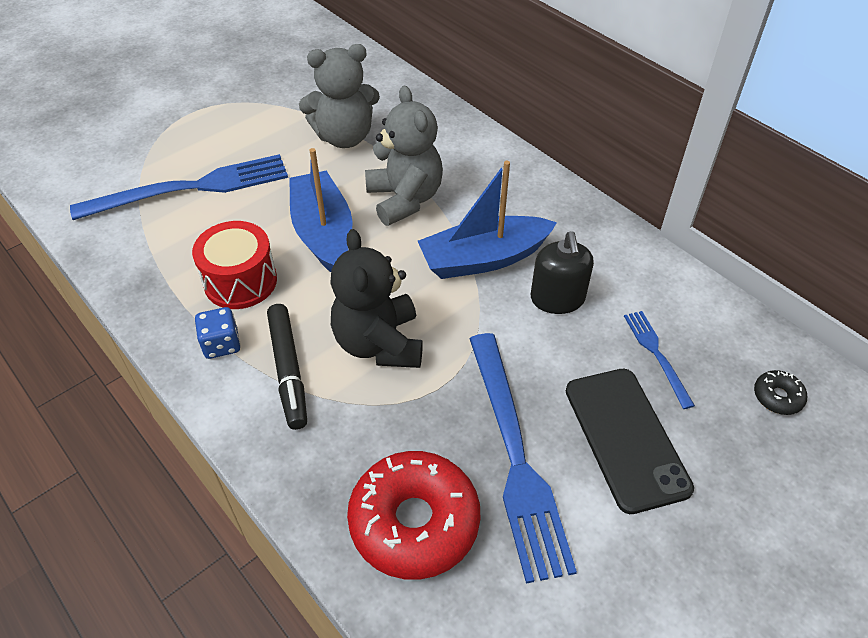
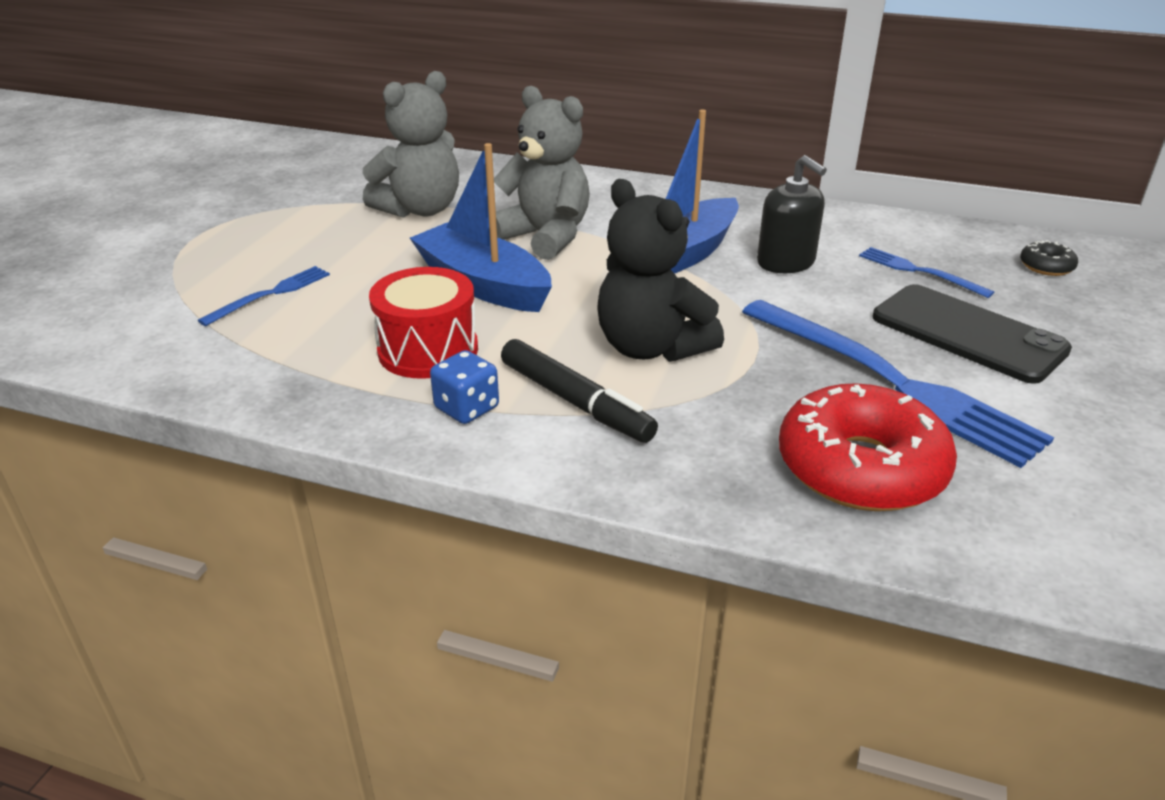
camera: 30 degrees left, 15 degrees down
(191, 188) = (270, 294): blue fork -> blue fork, size x0.48

